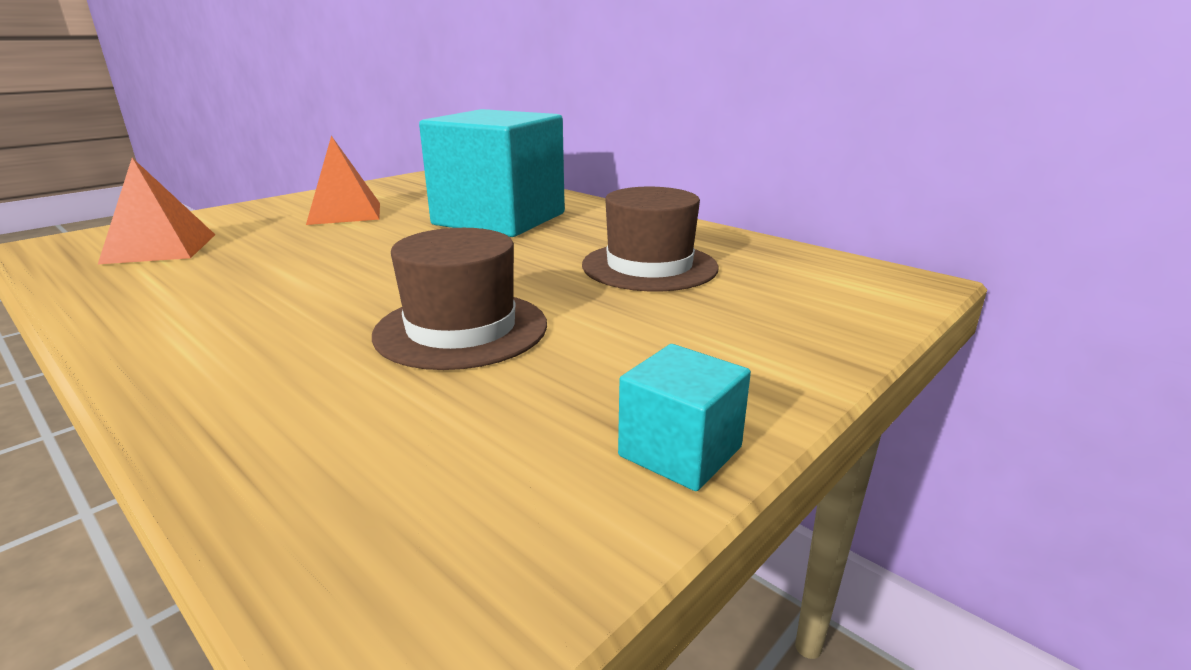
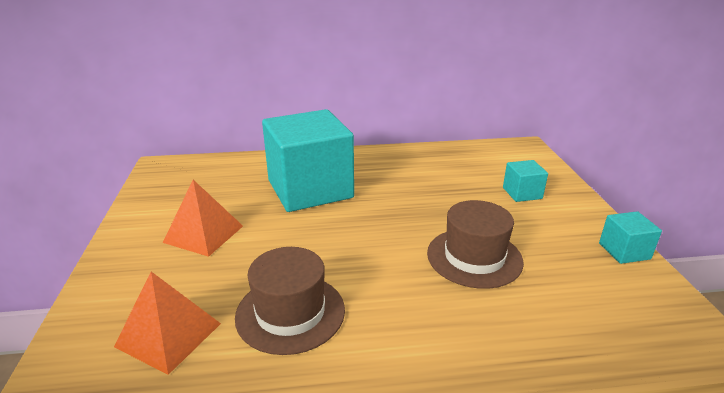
camera: 50 degrees left, 5 degrees up
(649, 266) = (446, 183): brown hat -> brown hat (290, 312)
(727, 316) = (522, 193): none -> turquoise cube

